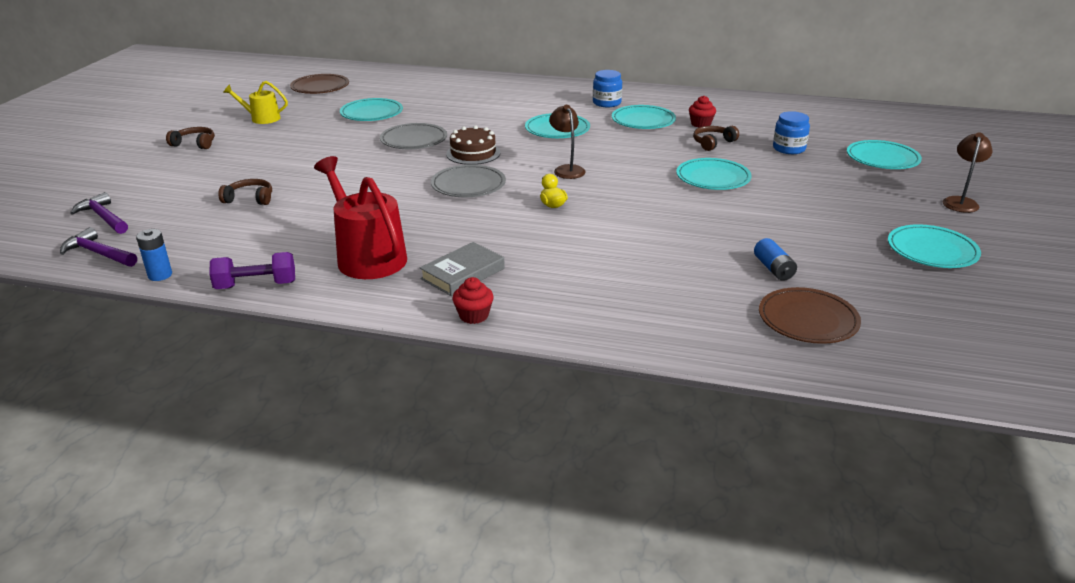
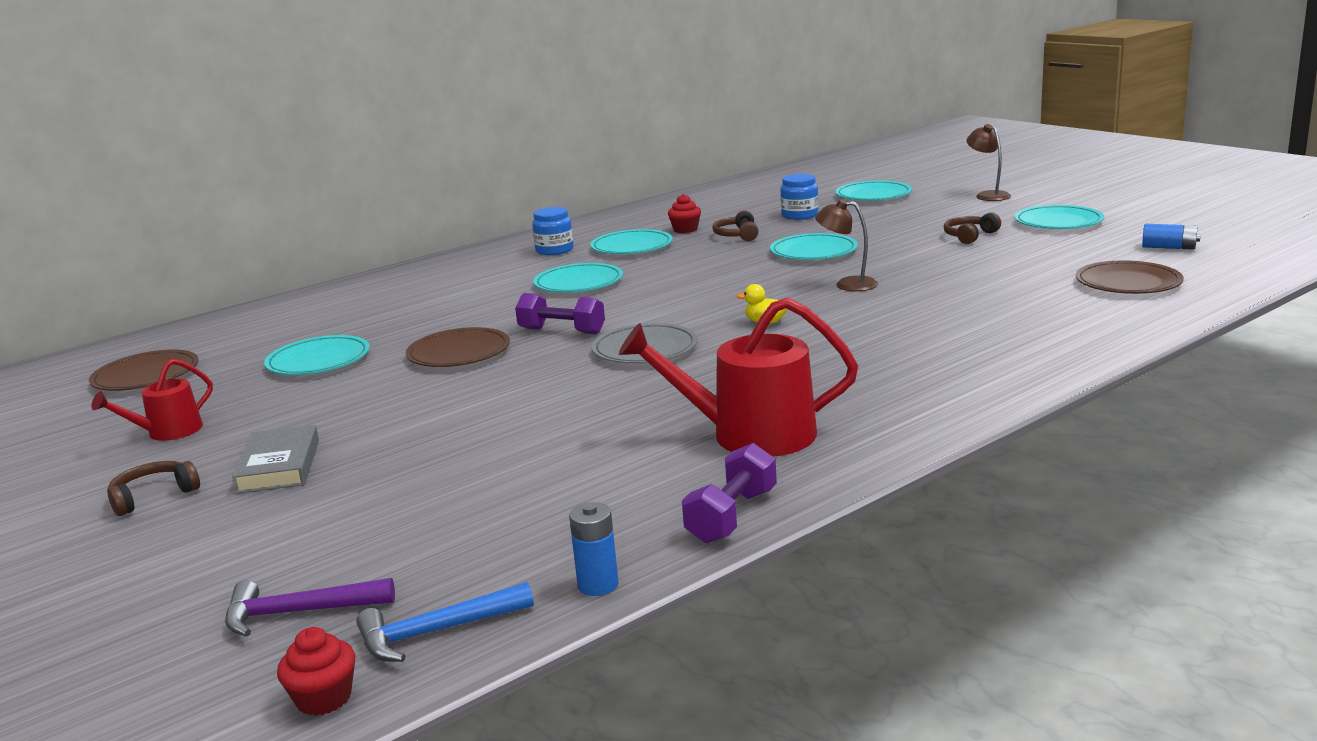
camera: 50 degrees left, 10 degrees down
(98, 253) = (436, 632): purple hammer -> blue hammer
(250, 199) = (448, 482): brown headphones -> brown headphones (969, 236)
(262, 118) = (168, 432): yellow watering can -> red watering can
(414, 140) = (459, 353): grey plate -> brown plate
(463, 274) = (866, 393): grey book -> grey book (279, 466)
(473, 153) = (562, 331): brown cake -> purple dumbbell
(474, 316) = (970, 405): red cupcake -> red cupcake (324, 698)
(567, 169) = (689, 299): brown lamp -> brown lamp (847, 284)
(773, 269) = (1025, 273): blue battery -> blue battery (1169, 248)

